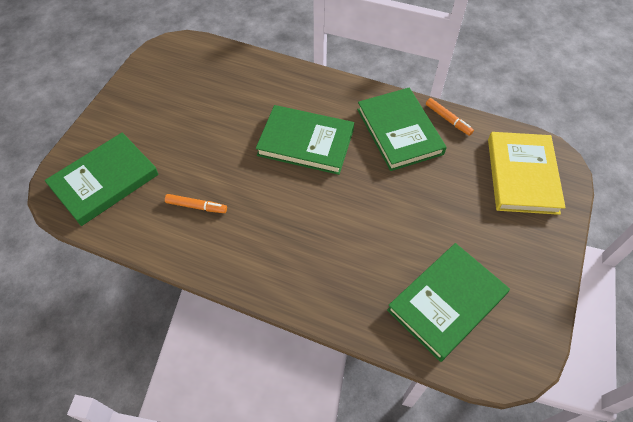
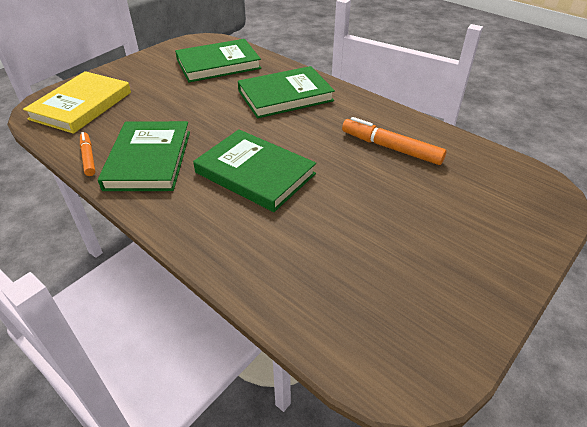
camera: 160 degrees left, 15 degrees down
(105, 181) = (495, 190): green book -> green book (285, 96)
(196, 206) = (391, 148): orange marker -> orange marker, size x1.64

